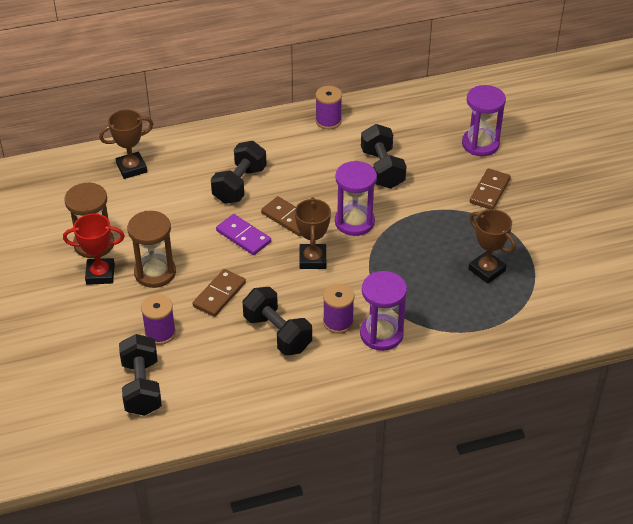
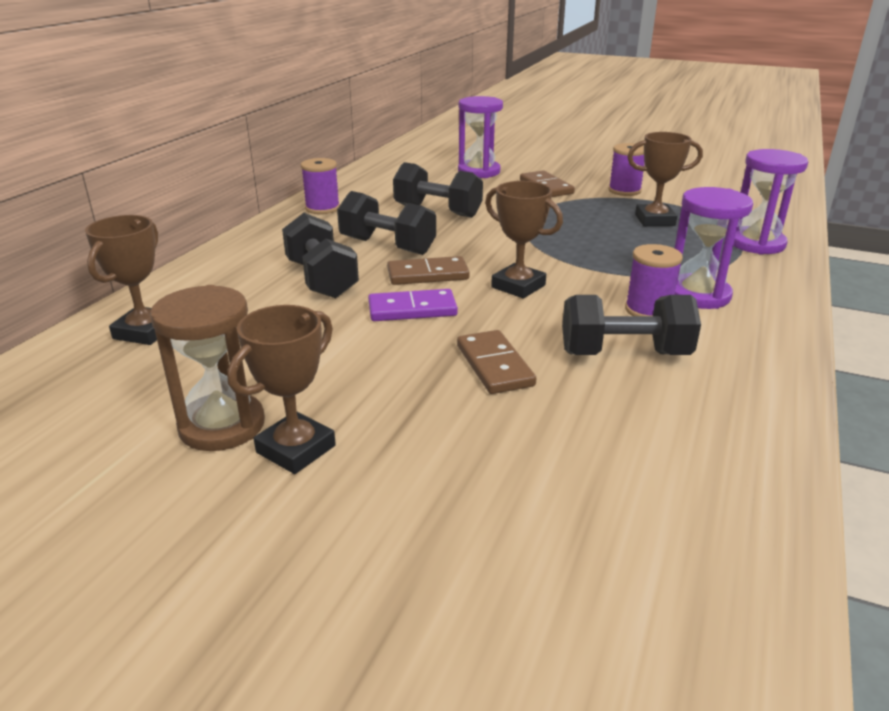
camera: 50 degrees left, 15 degrees down
(100, 274) = (296, 449): red trophy -> brown trophy
(142, 387) = (622, 523): black dumbbell -> black dumbbell (387, 246)
(155, 273) = (374, 397): brown hourglass -> none
(160, 333) = (510, 447): purple spool -> purple spool (624, 191)
(354, 222) = (493, 247): purple hourglass -> purple hourglass (756, 244)

